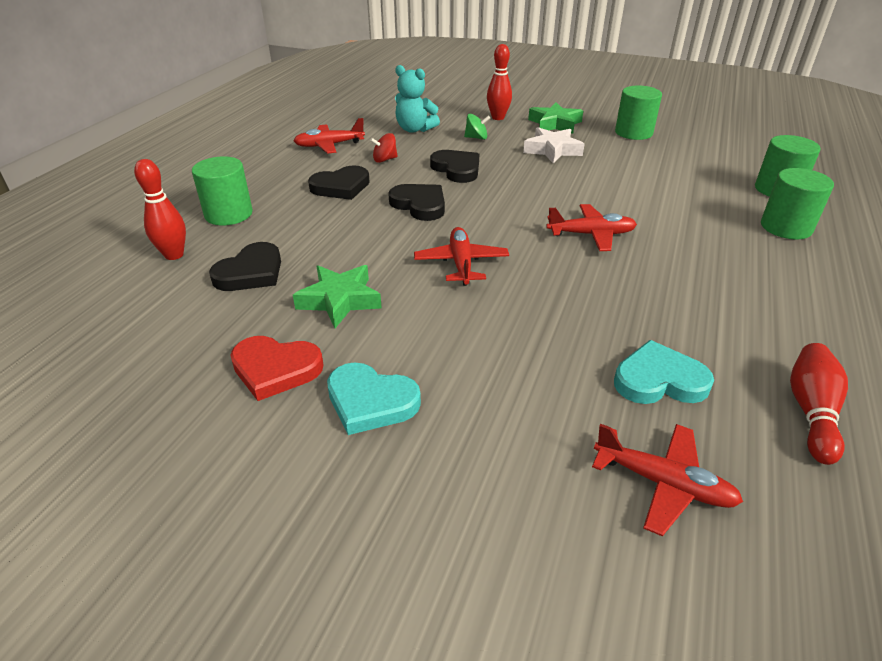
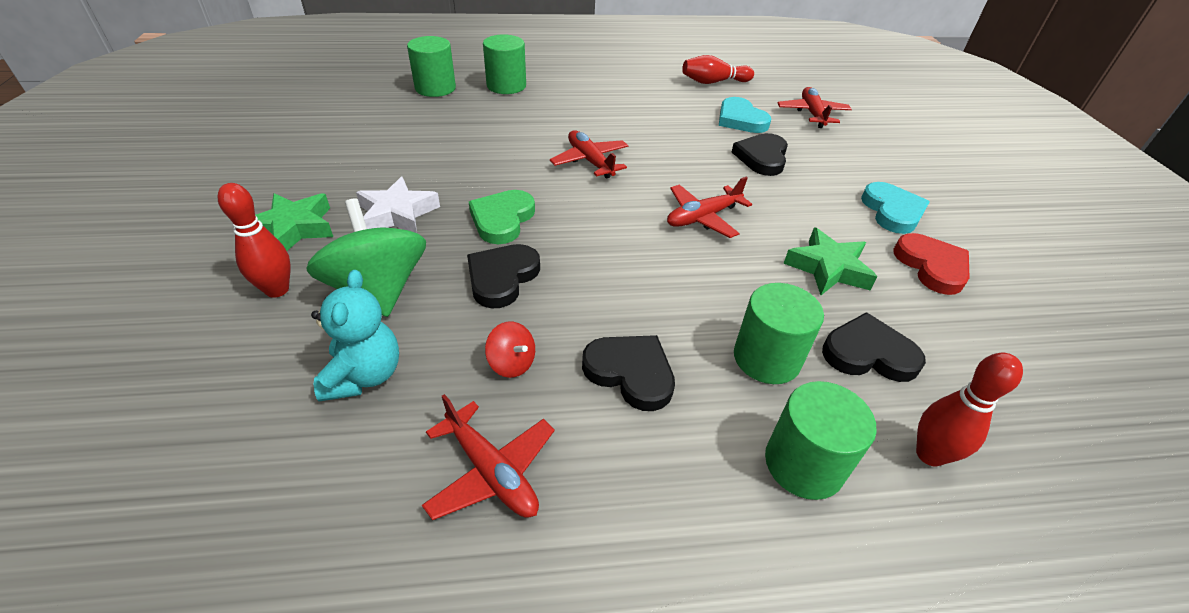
camera: 120 degrees left, 5 degrees up
(419, 205) = (620, 278): black heart -> black heart (762, 157)
(476, 138) = (378, 290): green spinning top -> green spinning top, size x2.23
(521, 180) = (502, 219): none -> green heart
(633, 132) = (312, 165): green cylinder -> green cylinder (766, 358)

